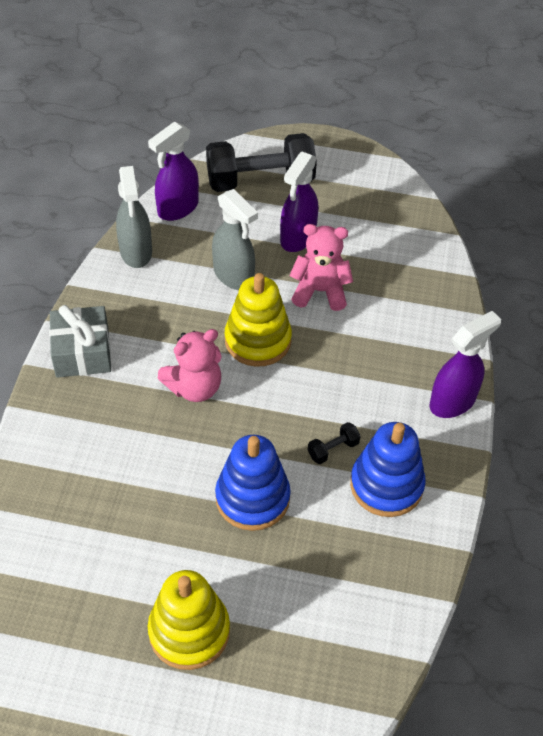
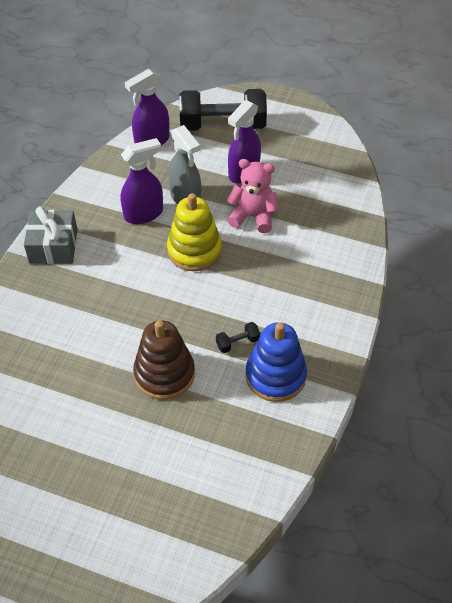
camera: 10 degrees right, 0 degrees up
(136, 252) = (112, 172): grey spray bottle -> none
(189, 631) = (92, 472): yellow stacking toy -> none
(194, 387) = (136, 282): pink teddy bear -> none
(252, 498) = (164, 374): blue stacking toy -> brown stacking toy
(453, 402) = (344, 315): purple spray bottle -> purple spray bottle (144, 214)

